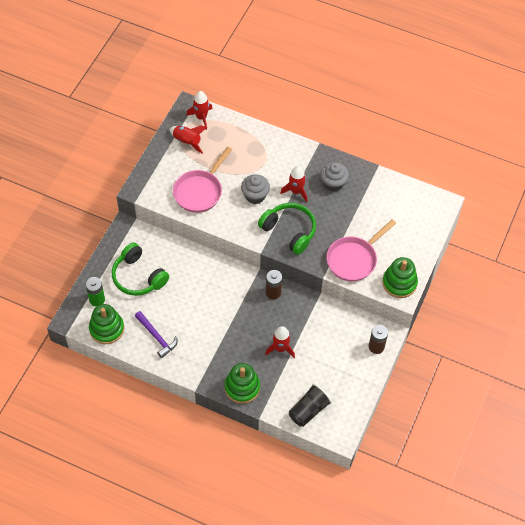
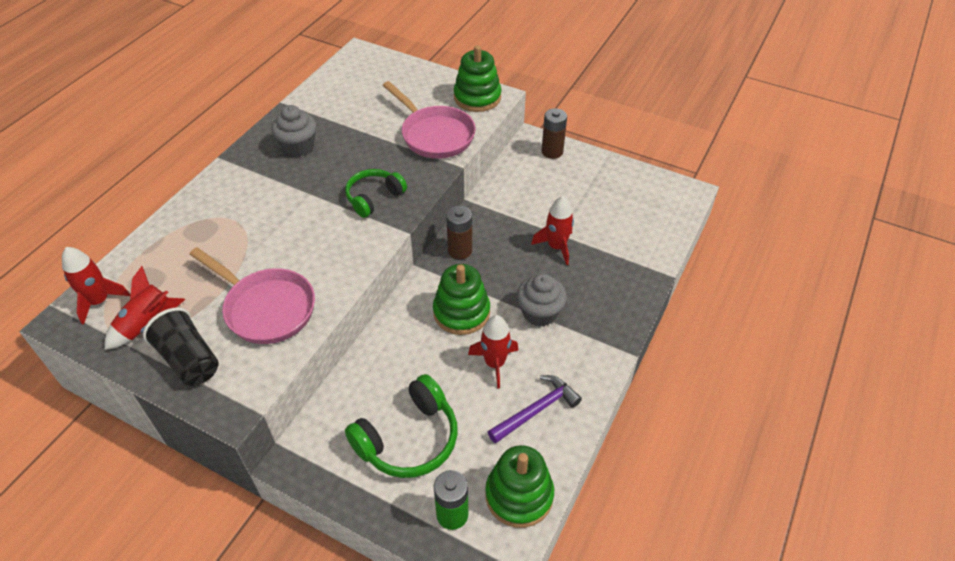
camera: 85 degrees left, 10 degrees down
(242, 387) = (625, 294): green stacking toy -> green stacking toy (461, 312)
(255, 196) = (296, 234): grey cupcake -> grey cupcake (539, 313)
(289, 231) = (374, 198): green headphones -> green headphones, size x0.66
(296, 191) = (301, 186): red rocket -> red rocket (494, 363)
(309, 410) = (654, 222): black cup -> black cup (189, 360)

